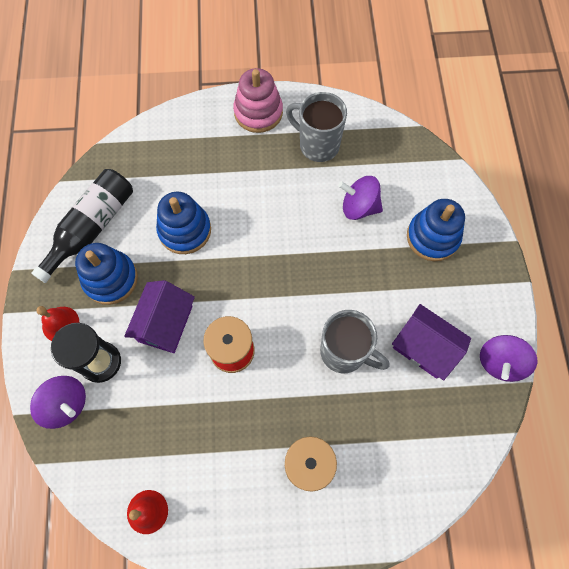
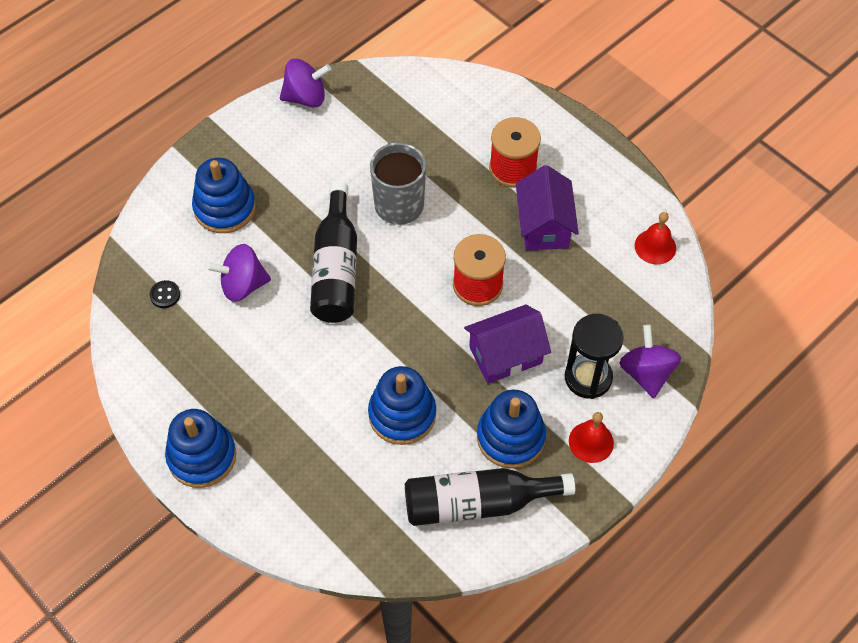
camera: 130 degrees left, 10 degrees down
(258, 112) = (202, 456): pink stacking toy -> blue stacking toy
(318, 145) = (198, 369): grey mug -> none
(324, 270) = (336, 268): none -> black bottle
(359, 207) = (242, 285): purple spinning top -> purple spinning top turned 105 degrees clockwise
(388, 160) = (165, 295): none -> black button
(424, 347) = (341, 152): purple house -> purple house (544, 225)

